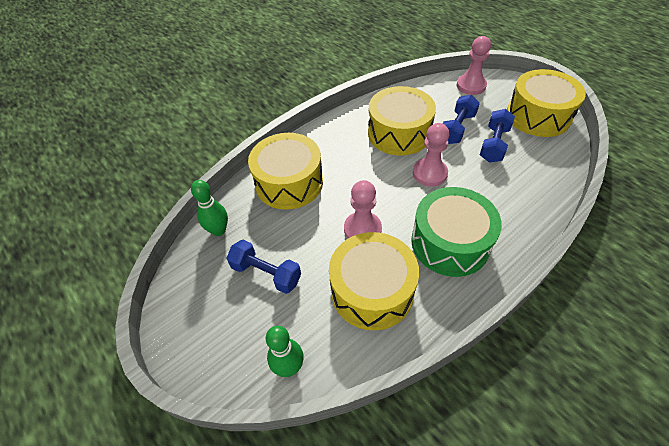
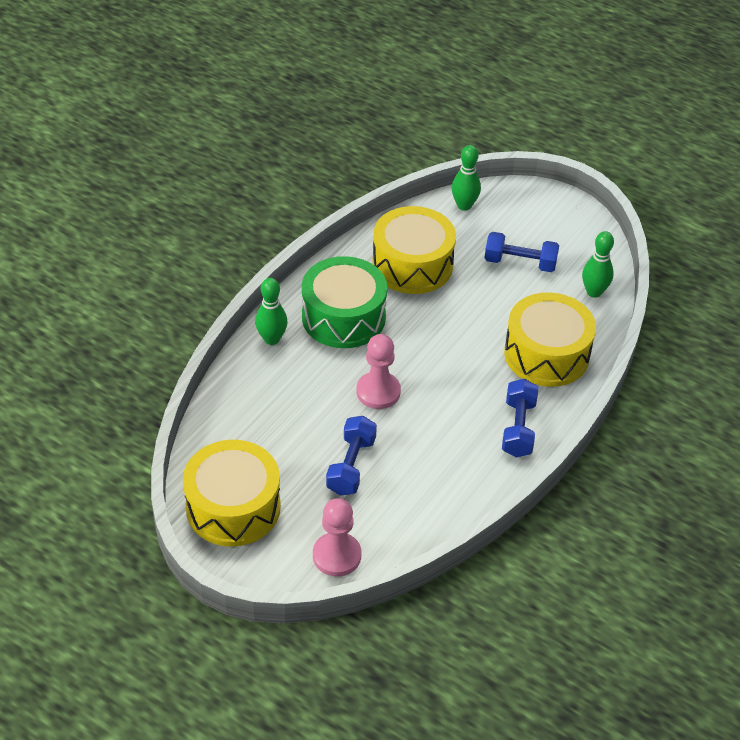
camera: 160 degrees right, 5 degrees down
(362, 229) = (440, 316): pink pawn -> none
(399, 133) = (431, 445): yellow drum -> none
(494, 144) = (298, 446): blue dumbbell -> blue dumbbell (518, 428)
(518, 231) = (271, 339): none -> green bowling pin

